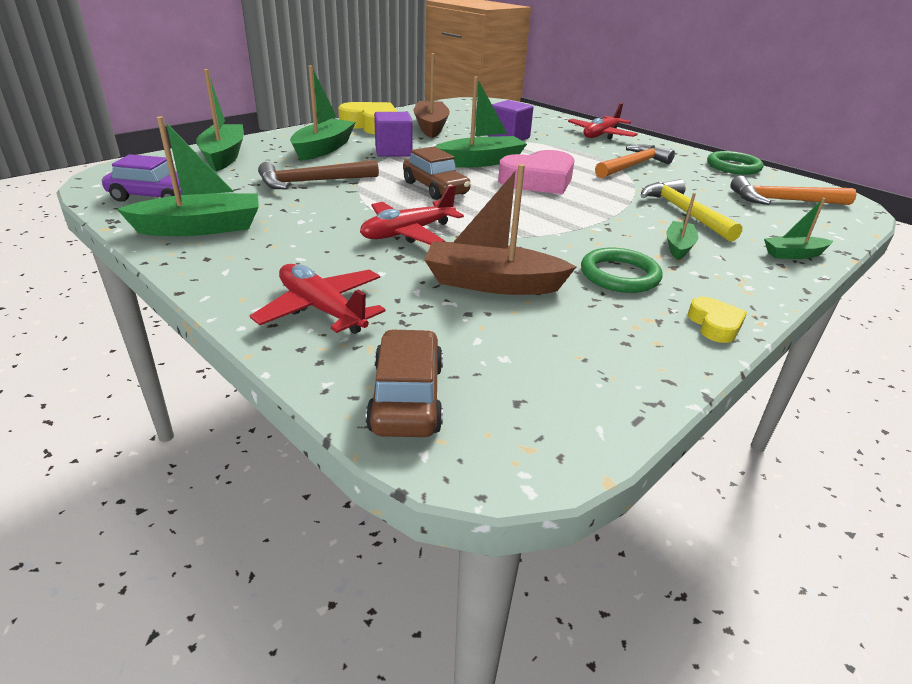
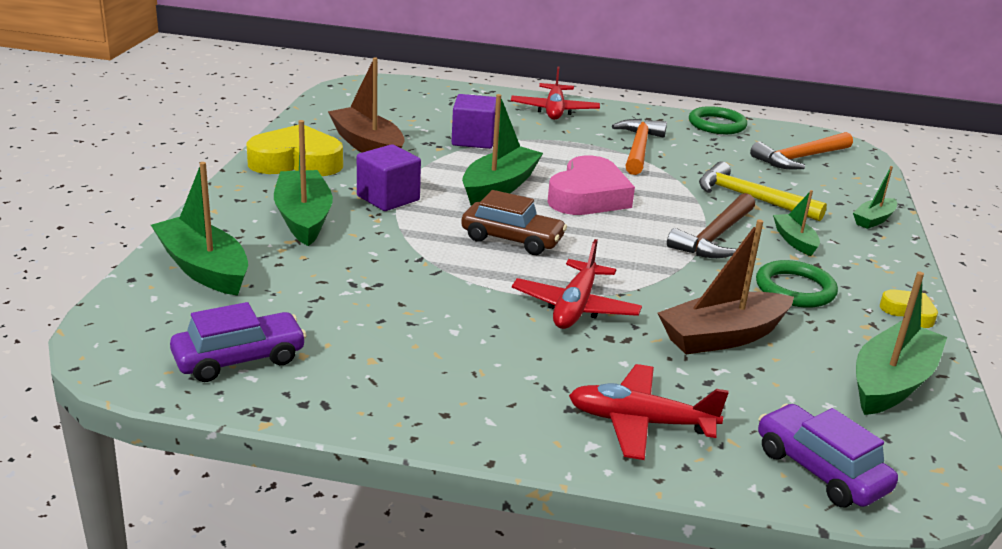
camera: 35 degrees left, 5 degrees down
(201, 228) = (371, 380): green boat -> green boat (891, 383)
(312, 182) = (376, 273): brown hammer -> brown hammer (715, 237)
(407, 397) = (820, 470): brown car -> purple car

